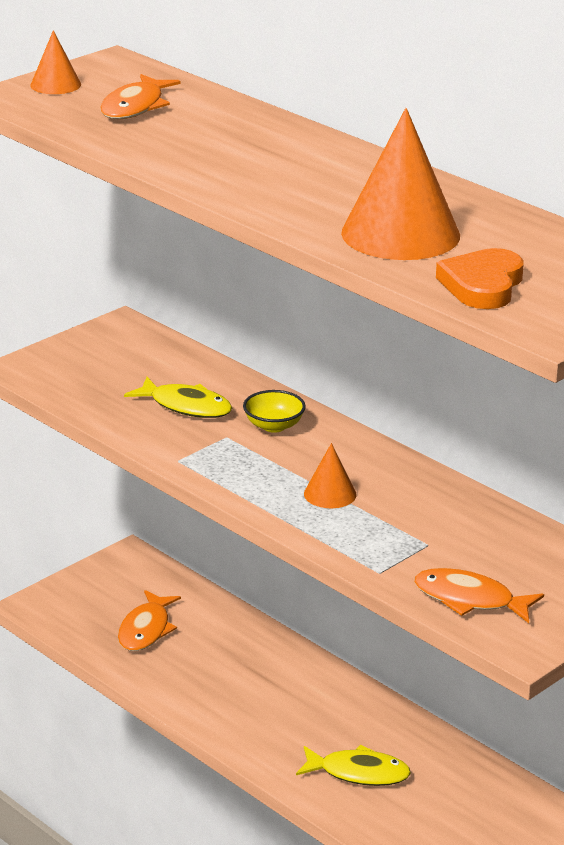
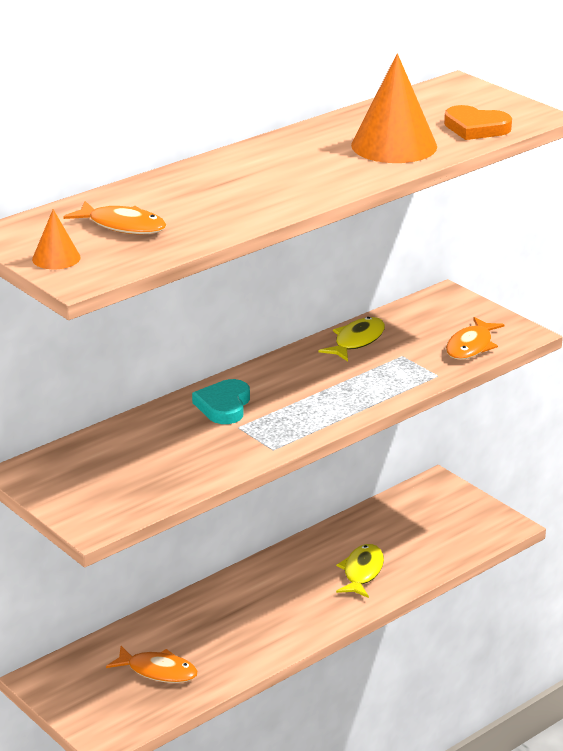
camera: 85 degrees left, 0 degrees up
(186, 406) = (183, 443): yellow fish -> yellow fish (357, 341)
(274, 426) = (224, 406): yellow bowl -> turquoise heart
(330, 494) = (331, 388): orange cone -> none

